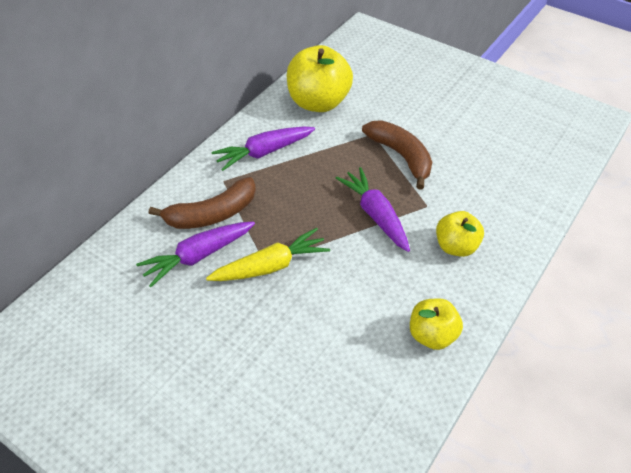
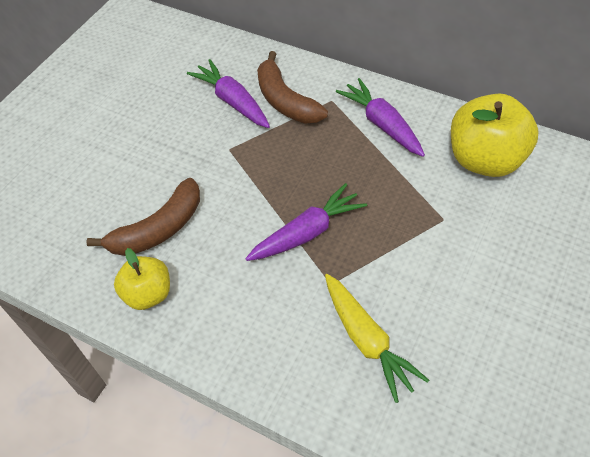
camera: 85 degrees right, 5 degrees up
(271, 266) = (226, 154): yellow carrot -> yellow carrot (367, 340)
(401, 156) = (411, 252): brown banana -> brown banana (158, 229)
(456, 246) = (270, 315): yellow apple -> none

